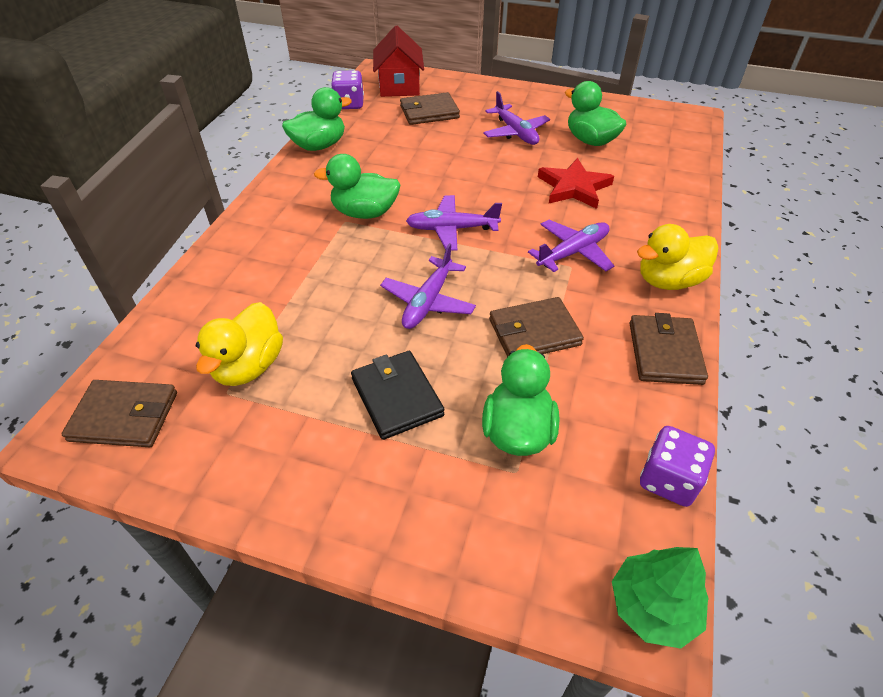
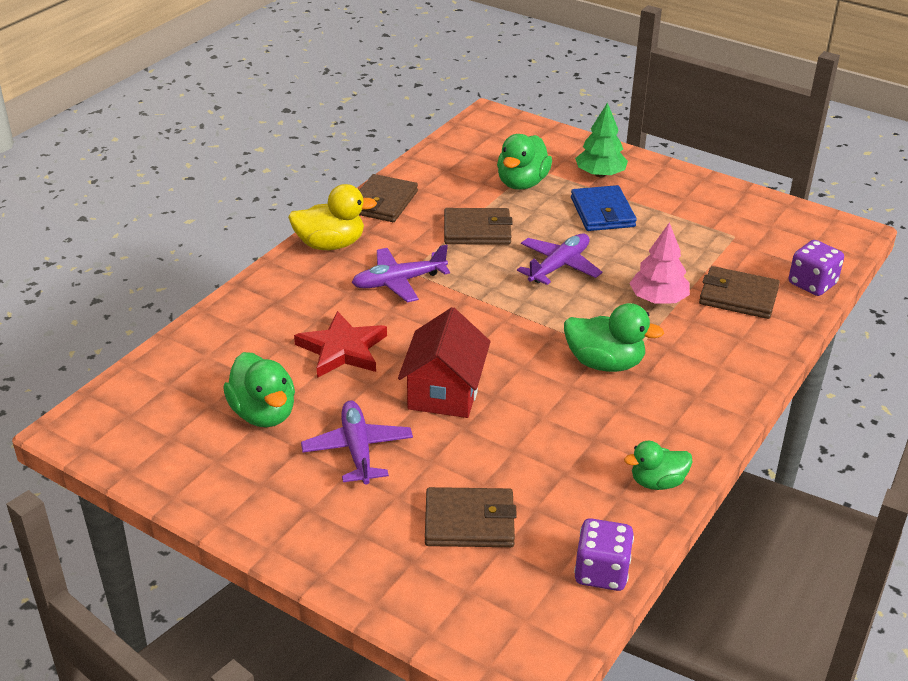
camera: 165 degrees left, 10 degrees down
(124, 416) = (809, 234): brown wallet -> brown wallet (738, 296)
(249, 366) = (719, 248): yellow duck -> none
(319, 146) = (657, 482): green duck -> green duck, size x0.65
(321, 281) = (658, 299): none -> pink tree
(397, 397) = (602, 212): black wallet -> blue wallet
(399, 86) = (500, 606): red house -> red house (444, 392)
(451, 229) = (511, 326): purple plane -> none
(652, 606) = (486, 118): green tree -> green tree (600, 174)
(668, 480) = (439, 150): purple dice -> purple dice (812, 284)

